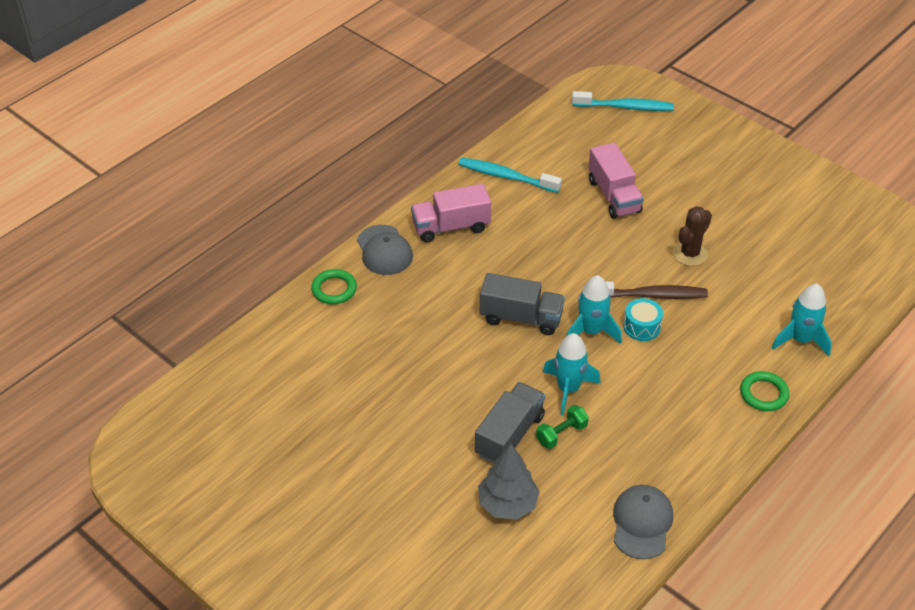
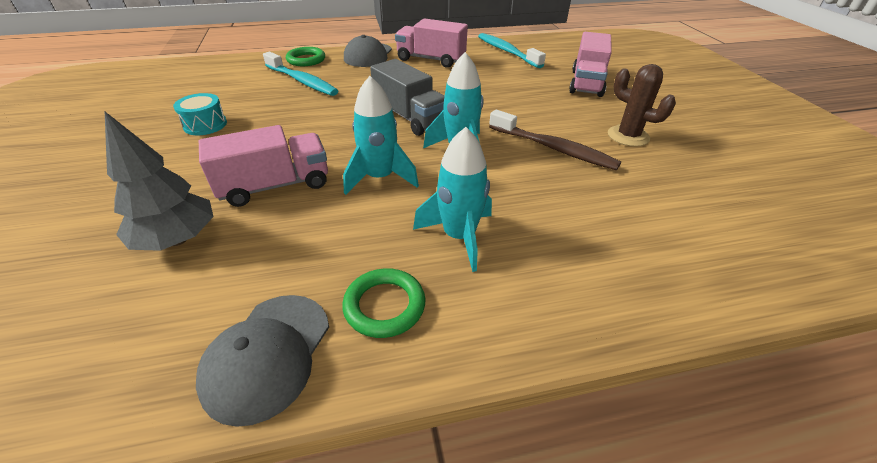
camera: 35 degrees right, 5 degrees down
(509, 435) = (275, 186): grey truck -> pink truck
(561, 434) = (321, 208): green dumbbell -> none
(625, 107) = (648, 49): turquoise toothbrush -> turquoise toothbrush (302, 81)
(641, 327) = (516, 165): turquoise drum -> turquoise drum (205, 125)
(642, 523) = (267, 355): grey cap -> grey cap turned 150 degrees clockwise
(690, 253) = (628, 136): brown cactus -> brown cactus turned 60 degrees clockwise
(763, 394) = (612, 292): green ring -> green ring (384, 306)
(800, 340) = (720, 258): turquoise rocket -> turquoise rocket (459, 237)

